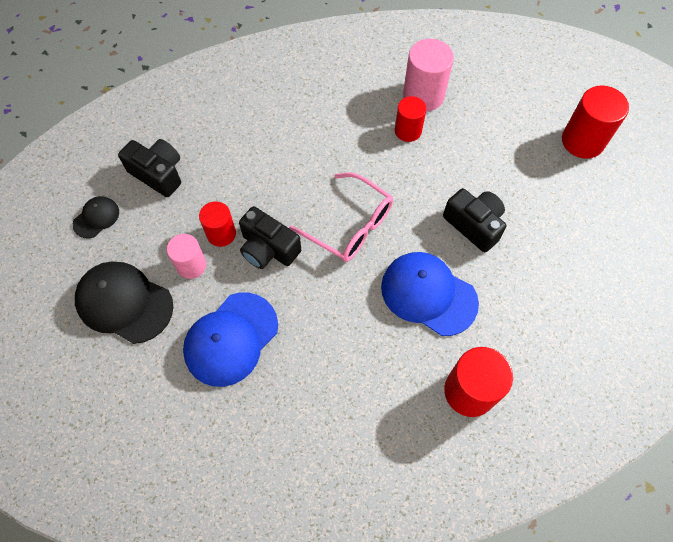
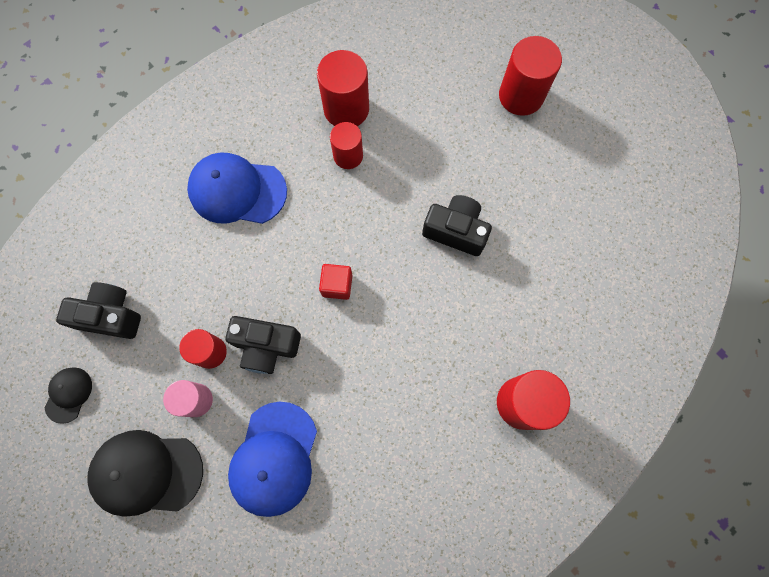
camera: 25 degrees left, 10 degrees up
(350, 226) = (337, 285): pink glasses -> red cube
(423, 95) = (346, 109): pink cylinder -> red cylinder
(428, 294) = (443, 323): blue cap -> blue cap (237, 191)

